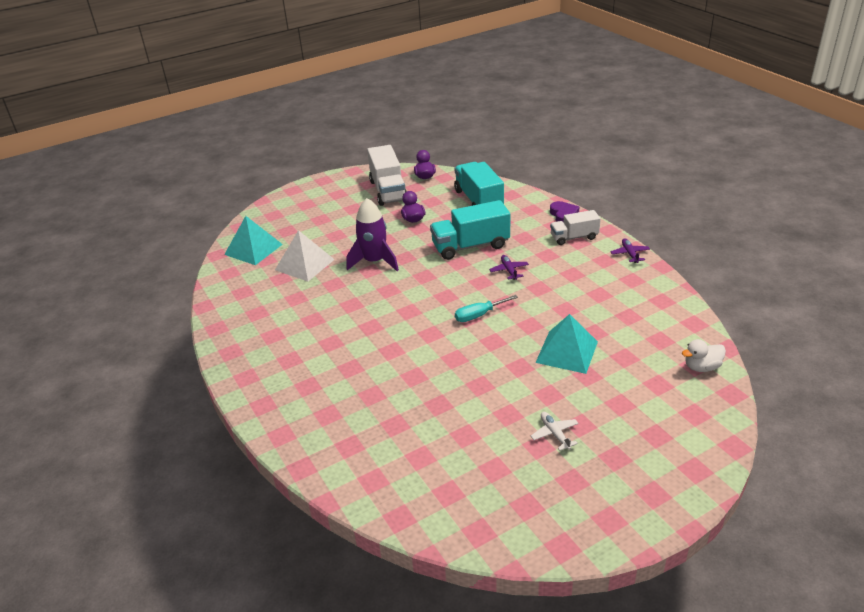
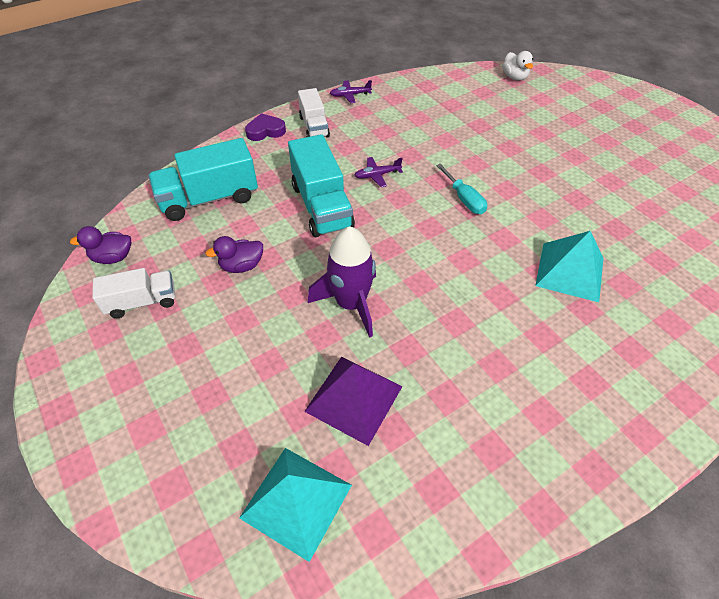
camera: 95 degrees left, 15 degrees up
(305, 264) = (354, 398): white pyramid -> purple pyramid
(388, 191) = (142, 302): white truck -> white truck, size x0.62
(554, 434) = (624, 155): white plane -> none
(567, 351) = (512, 142): turquoise pyramid -> turquoise pyramid (569, 271)

